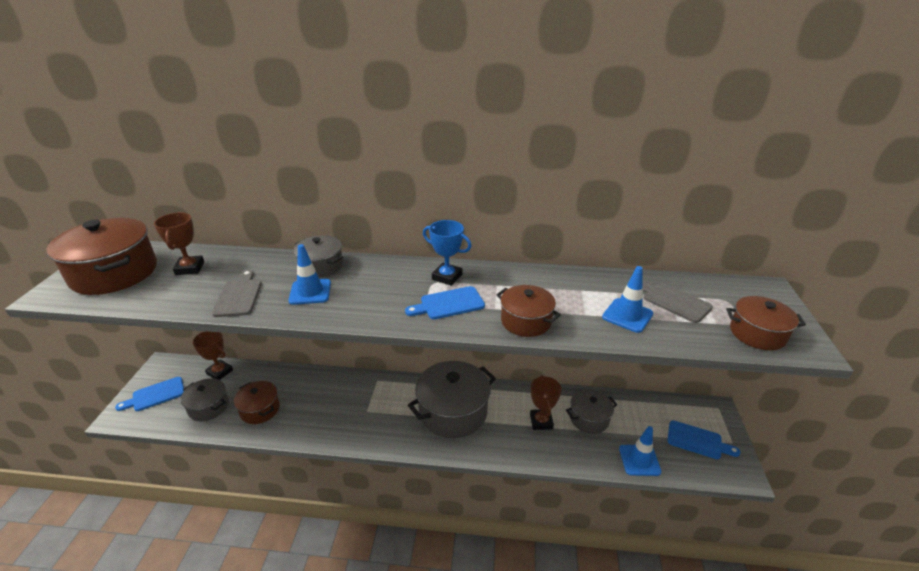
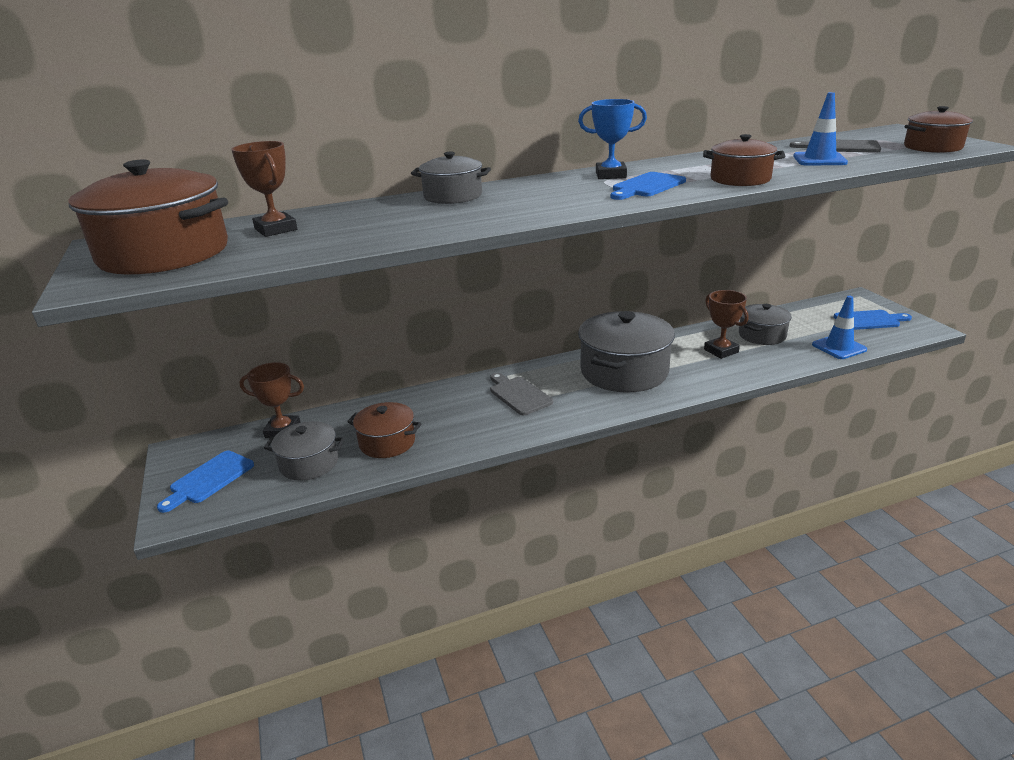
camera: 25 degrees left, 5 degrees down
(239, 296) = (391, 230): grey cutting board -> grey cutting board (519, 394)
(310, 292) = (477, 210): blue traffic cone -> none

